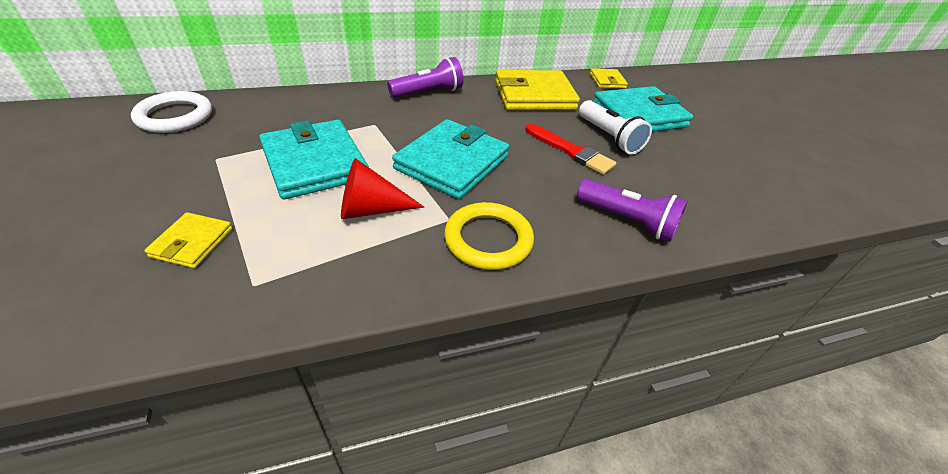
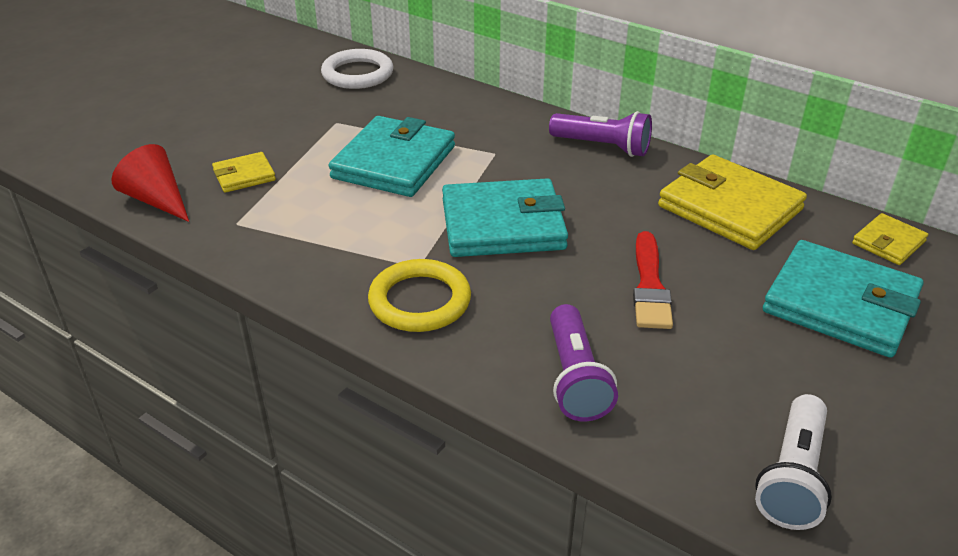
camera: 55 degrees right, 5 degrees down
(371, 209) = (375, 222): red cone -> red cone (157, 200)
(609, 137) = (732, 301): white flashlight -> white flashlight (792, 477)

